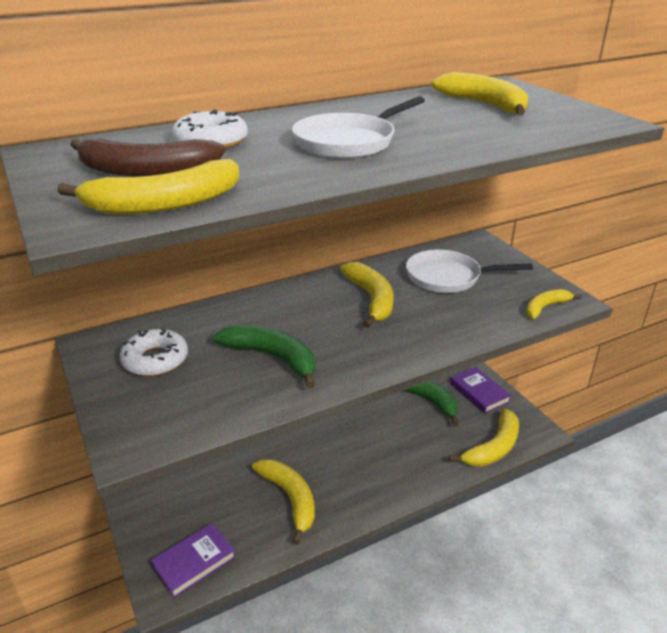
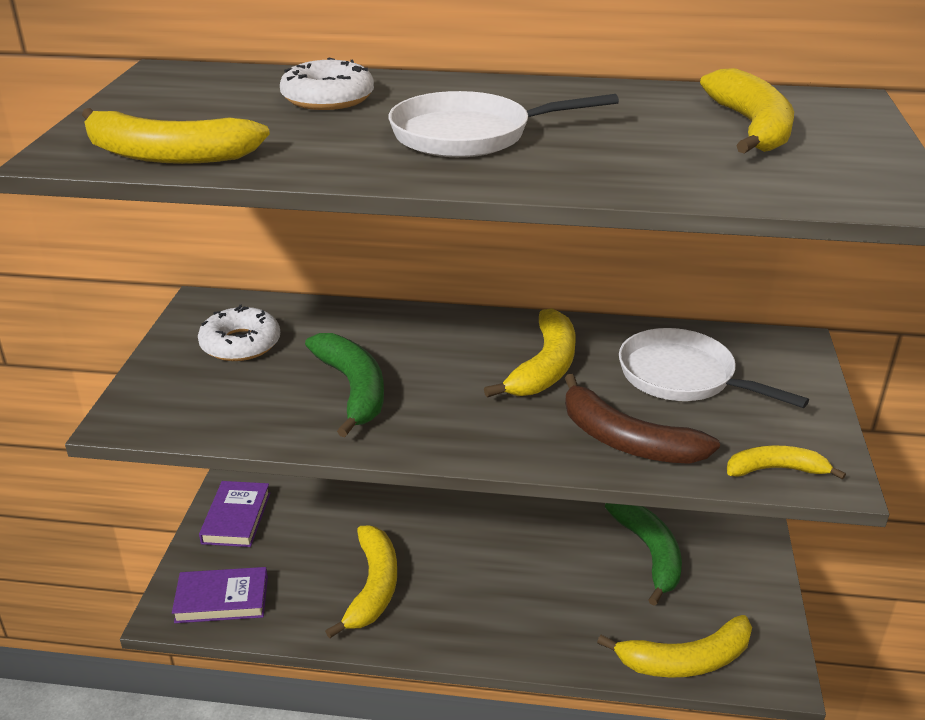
camera: 35 degrees right, 0 degrees up
(146, 171) = (212, 116): brown banana -> brown banana (626, 440)
(479, 393) = (739, 580): purple book -> purple book (236, 518)

